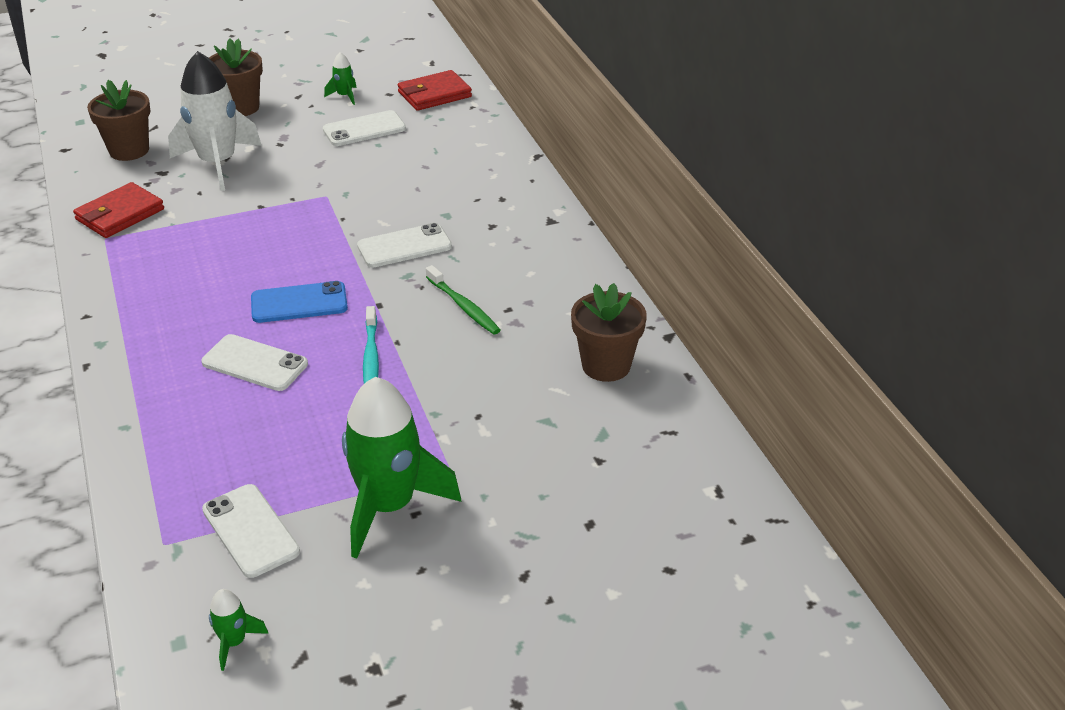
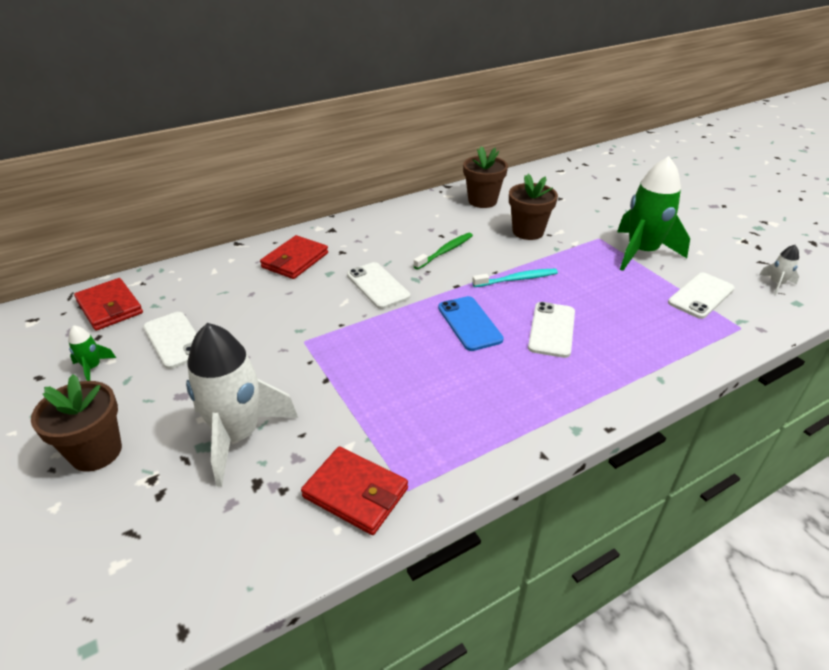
camera: 100 degrees left, 0 degrees up
(129, 150) = (196, 540): brown flower pot -> brown flower pot (528, 232)
(234, 642) = (776, 284): green rocket -> white rocket
(483, 193) = (295, 260): none -> red wallet

